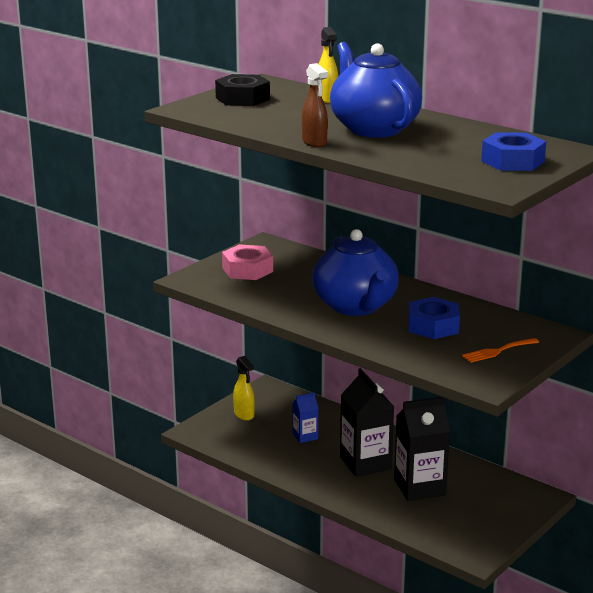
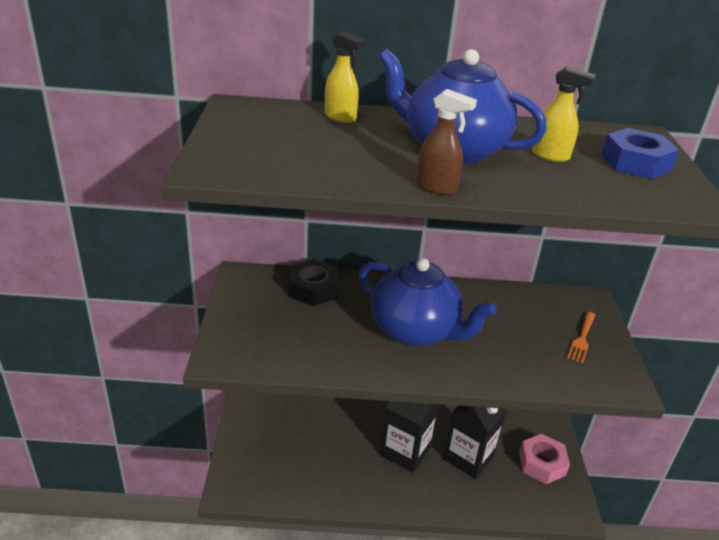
camera: 40 degrees left, 10 degrees up
(242, 98) = (253, 136): black nut -> black nut (313, 289)
(244, 415) = (256, 445): yellow spray bottle -> yellow spray bottle (551, 156)
(247, 270) = (265, 320): pink nut -> pink nut (542, 463)
(305, 436) = (331, 445): blue carton -> none
(433, 326) = (502, 329): blue nut -> none

